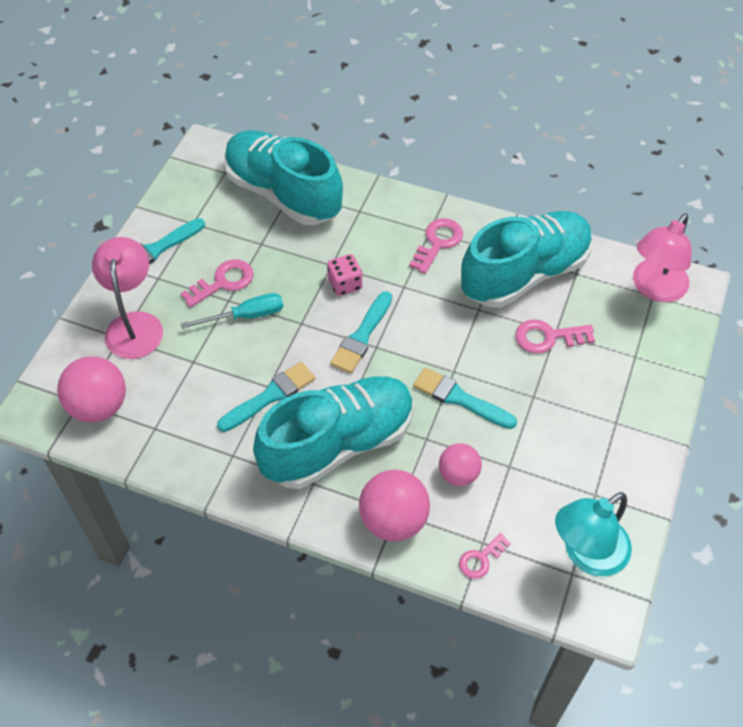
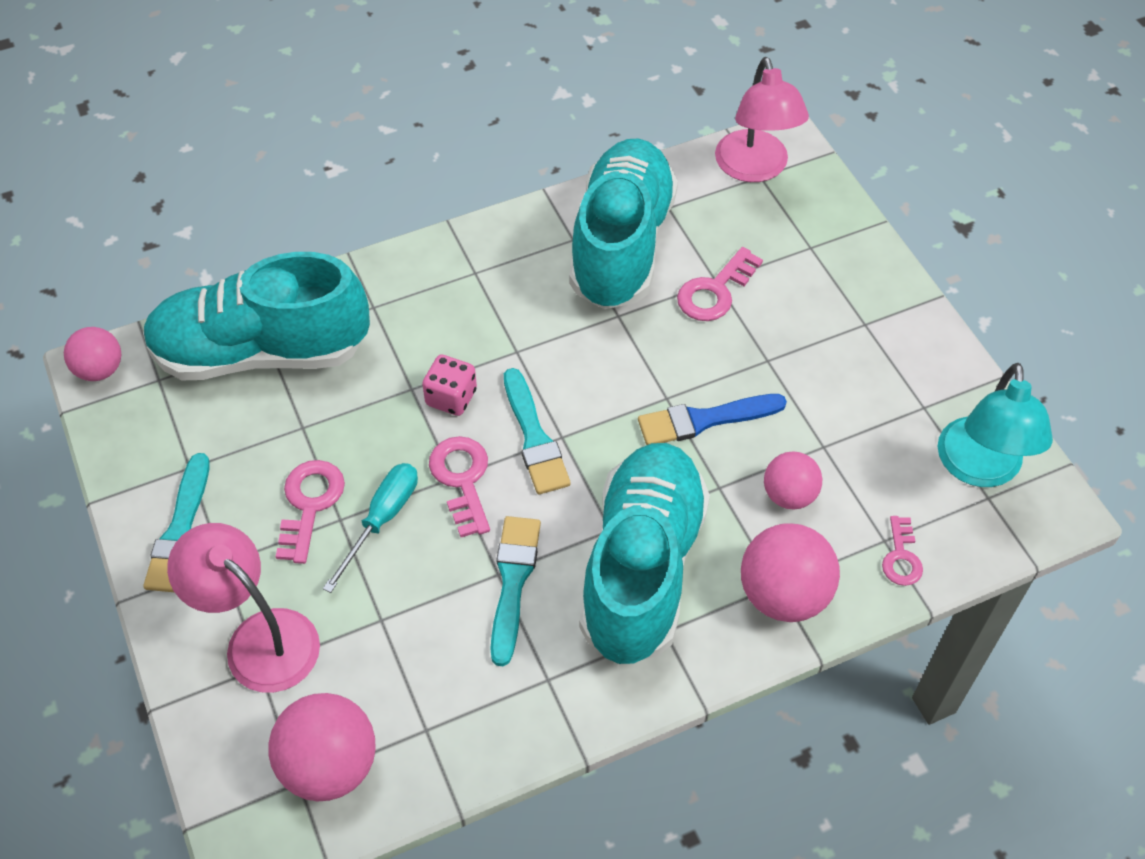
camera: 45 degrees left, 0 degrees up
(206, 149) = (100, 370): none -> pink ball
(438, 243) = (498, 278): pink key -> pink key (462, 479)
(460, 399) = (705, 420): turquoise brush -> blue brush

